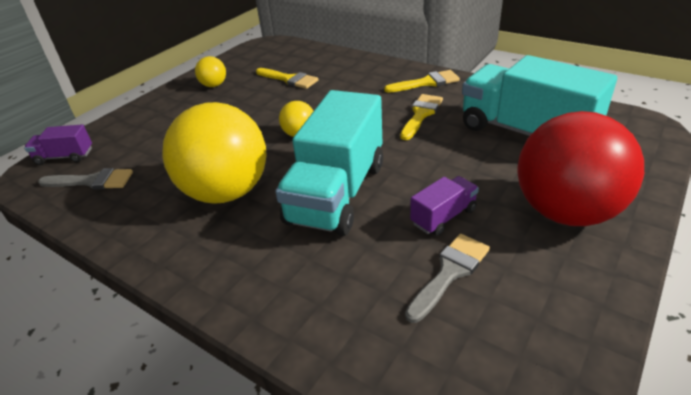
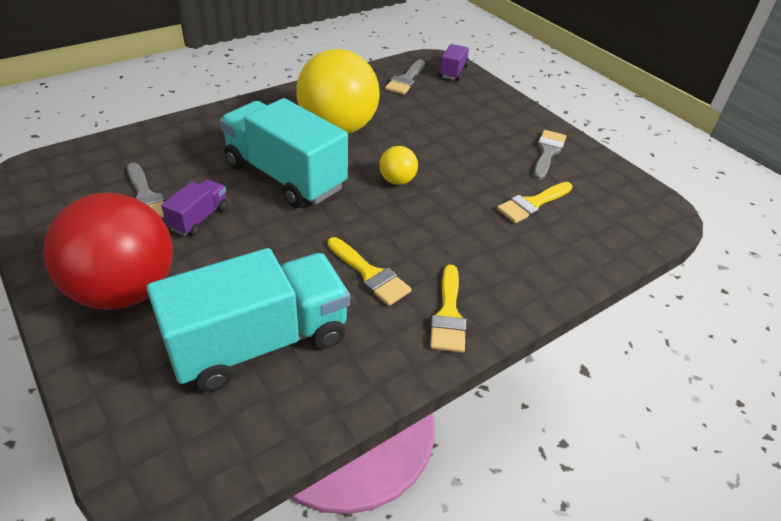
camera: 105 degrees right, 5 degrees up
(214, 85) = (547, 152): yellow ball -> grey brush
(443, 217) = (199, 218): purple truck -> purple truck turned 135 degrees counterclockwise

